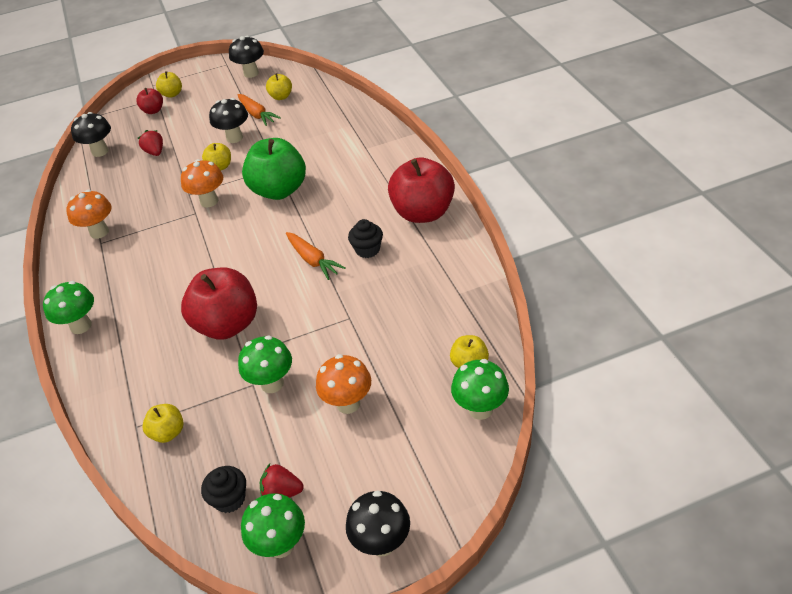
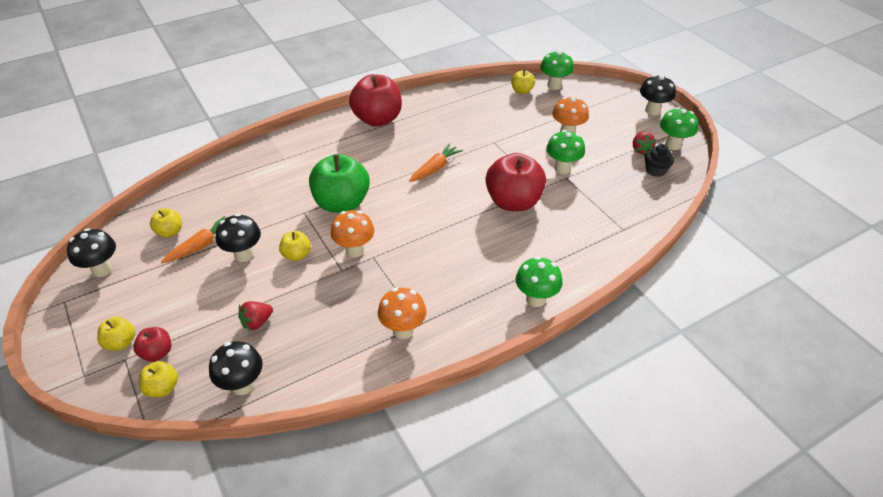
camera: 105 degrees left, 0 degrees up
(168, 432) = (621, 210): yellow apple -> yellow apple (162, 388)
(367, 250) = (421, 142): black cupcake -> none

